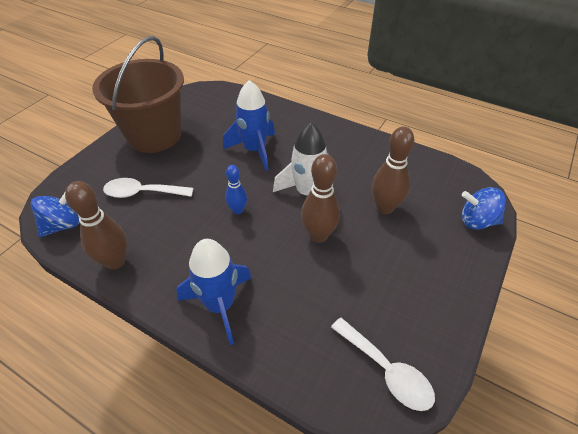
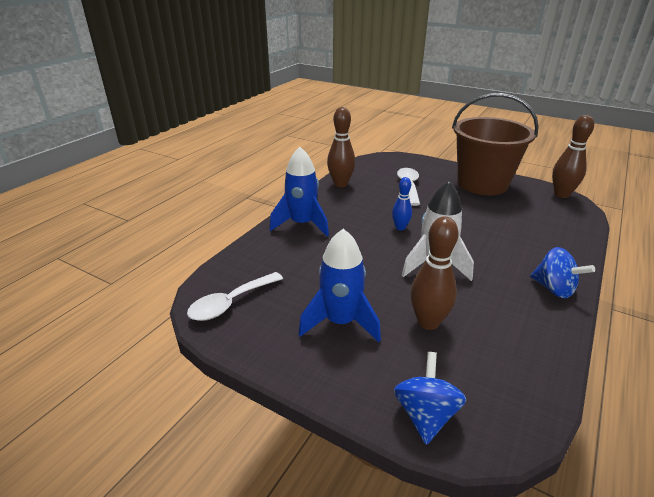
camera: 90 degrees right, 15 degrees down
(63, 225) = (370, 164): blue spinning top -> blue spinning top (554, 289)
(254, 150) = (488, 234): blue rocket -> blue rocket (340, 322)
(318, 235) = (377, 271): brown bowling pin -> brown bowling pin (561, 194)

